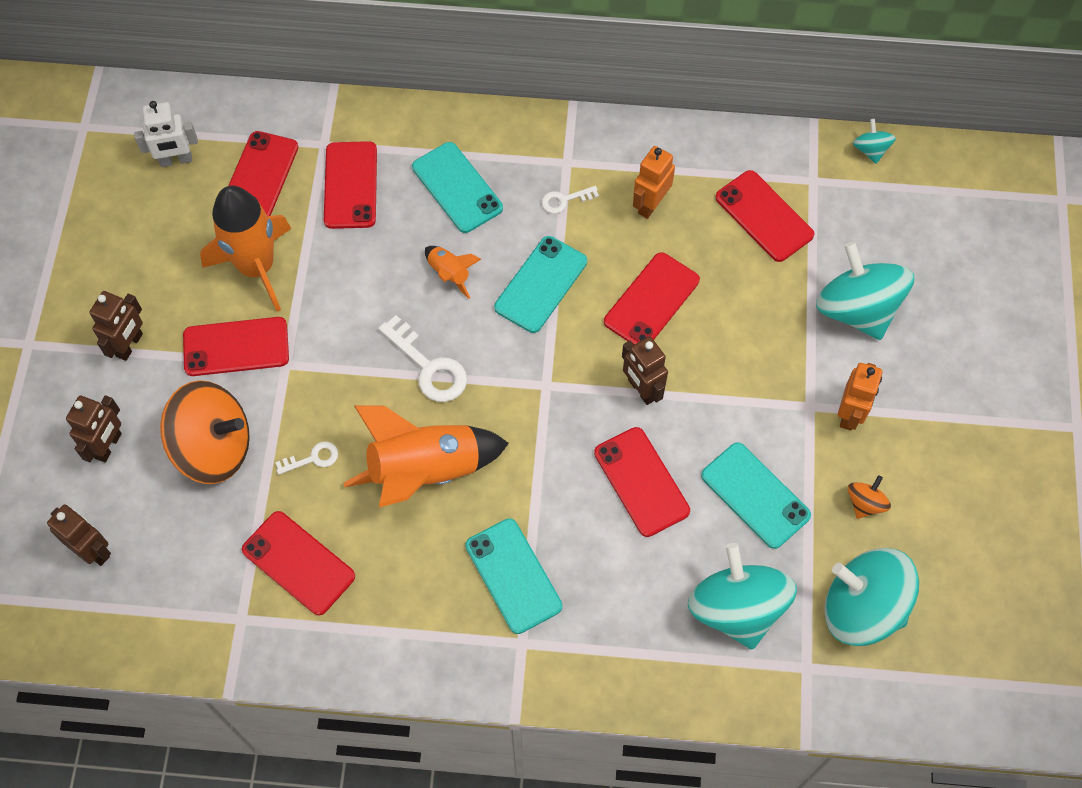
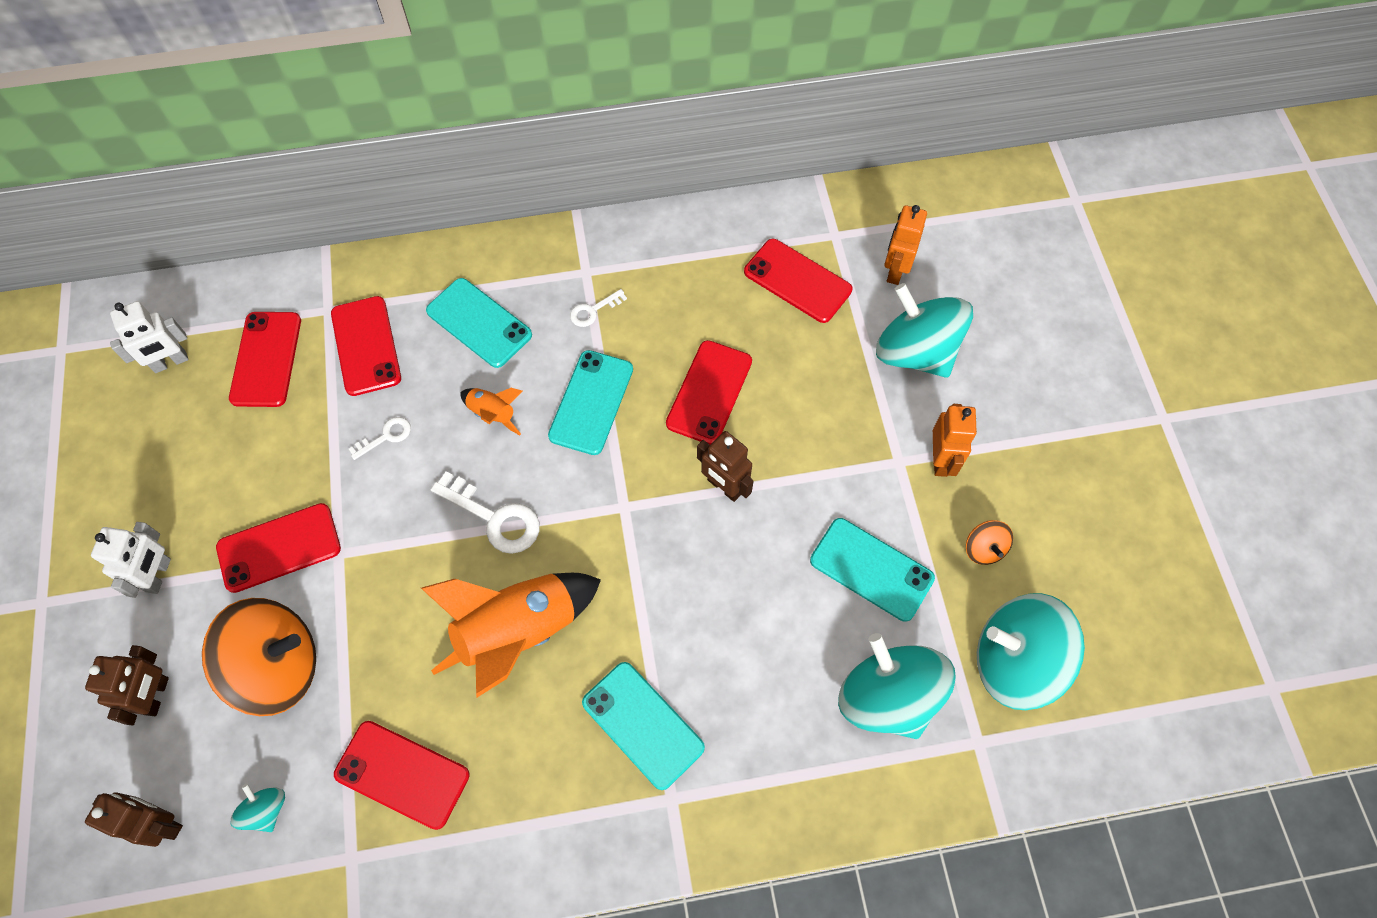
camera: 15 degrees left, 0 degrees up
(130, 345) = (158, 575): brown robot -> white robot
(257, 267) = (283, 456): orange rocket -> none
(312, 458) = (391, 650): white key -> white key (385, 436)
(641, 482) = (750, 585): red phone -> none
(650, 204) = (681, 295): orange robot -> orange robot (895, 270)
(865, 503) = (984, 549): orange spinning top -> orange spinning top turned 150 degrees clockwise
(870, 150) = (881, 193): turquoise spinning top -> turquoise spinning top (266, 810)

